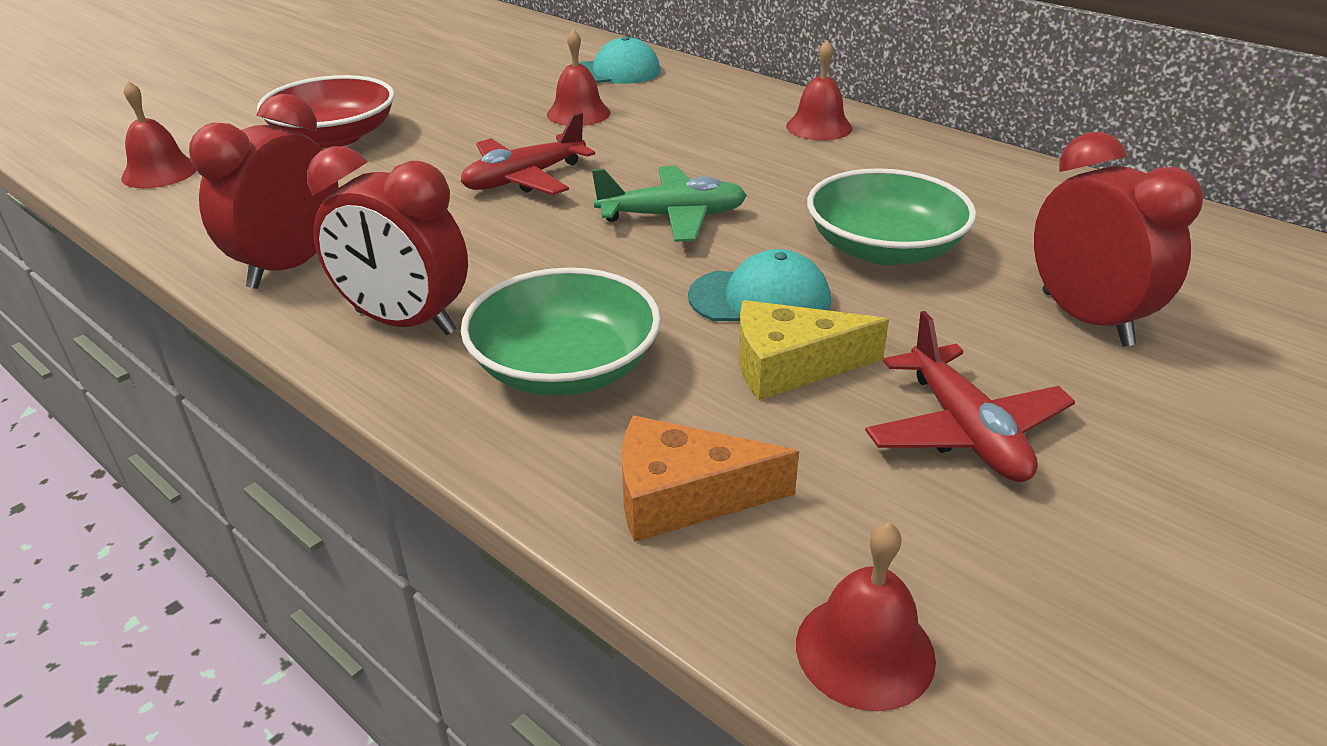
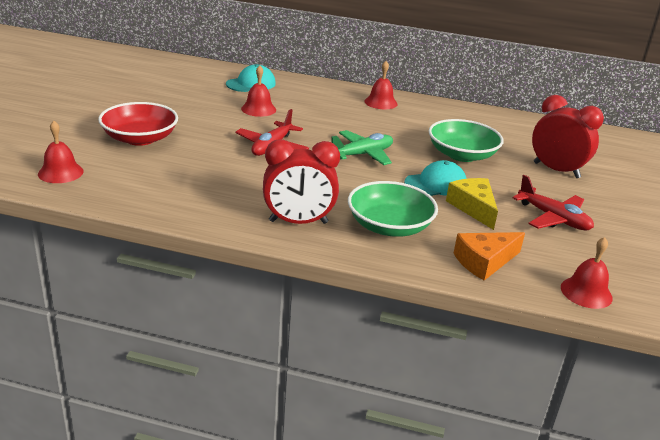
camera: 30 degrees left, 5 degrees down
(290, 266) = (208, 208): red clock -> none
(790, 365) = (473, 208): yellow cheese -> yellow cheese turned 105 degrees clockwise

